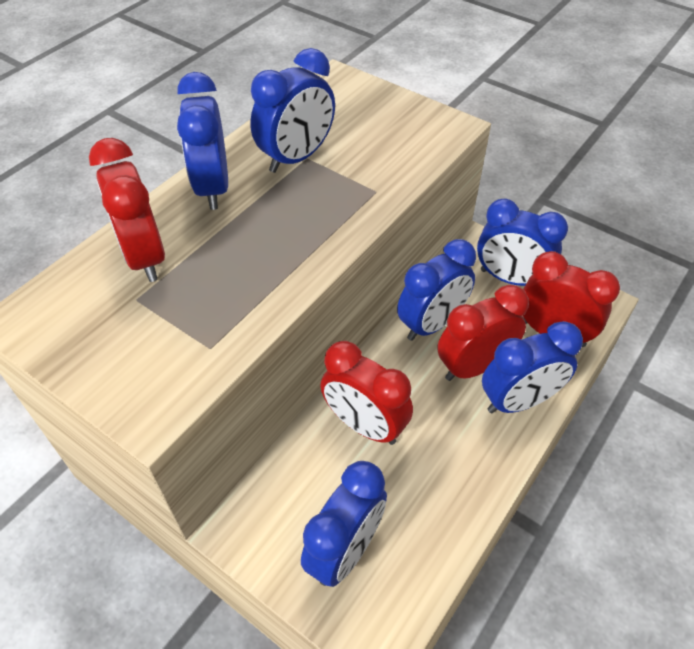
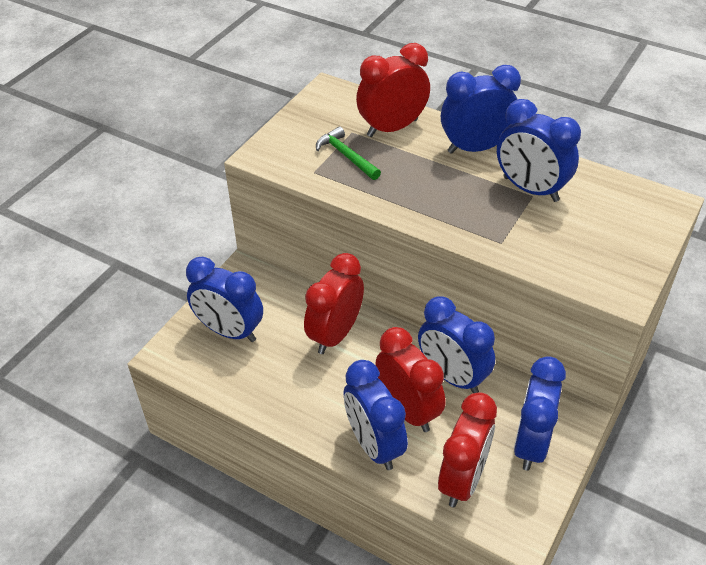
camera: 85 degrees right, 5 degrees down
(187, 309) = (346, 156): none -> green hammer

